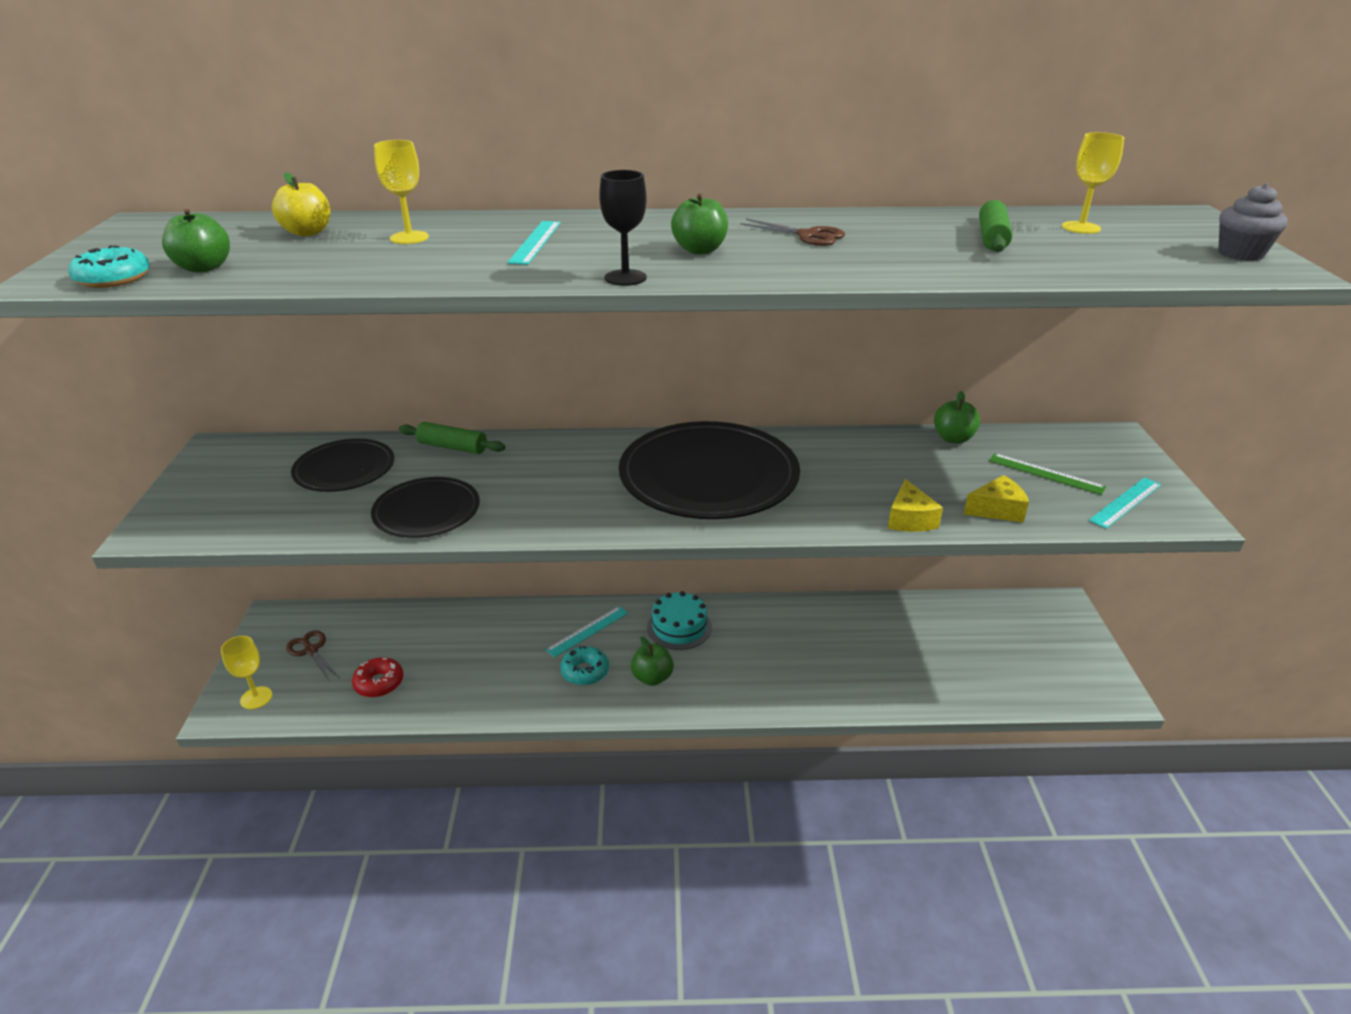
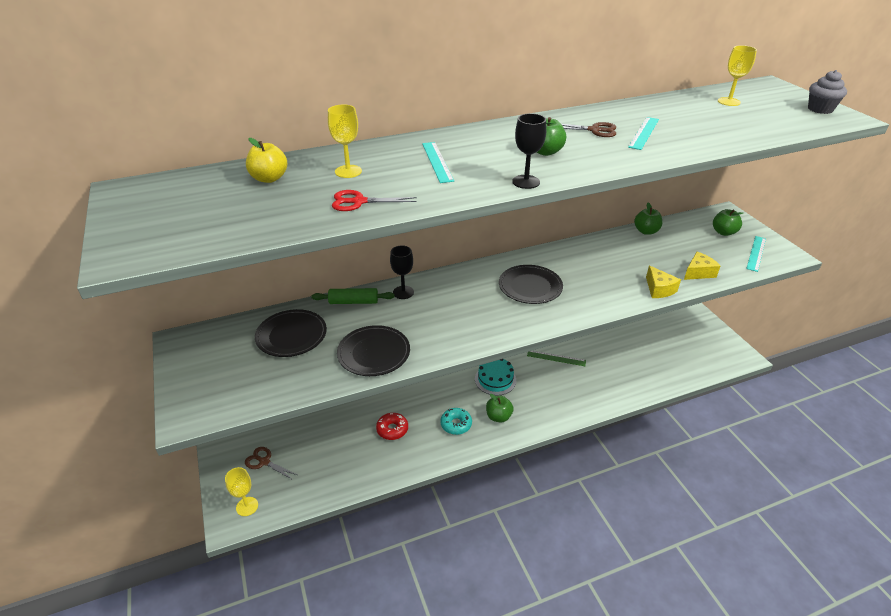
camera: 20 degrees left, 5 degrees up
(113, 279) = (172, 246): turquoise donut -> none
(204, 268) = (230, 224): green apple -> green apple (723, 232)
(378, 268) = (359, 202): none -> red scissors
(379, 683) = (327, 470): red donut -> red donut (392, 429)
(525, 449) = (403, 292): none -> black goblet
(587, 631) = (441, 397): turquoise ruler -> turquoise ruler (644, 133)
(708, 476) = (530, 286): black plate -> black plate, size x0.55
(992, 238) = (693, 116): green rolling pin -> none
(1046, 473) = (707, 244): green ruler -> green ruler (556, 358)

